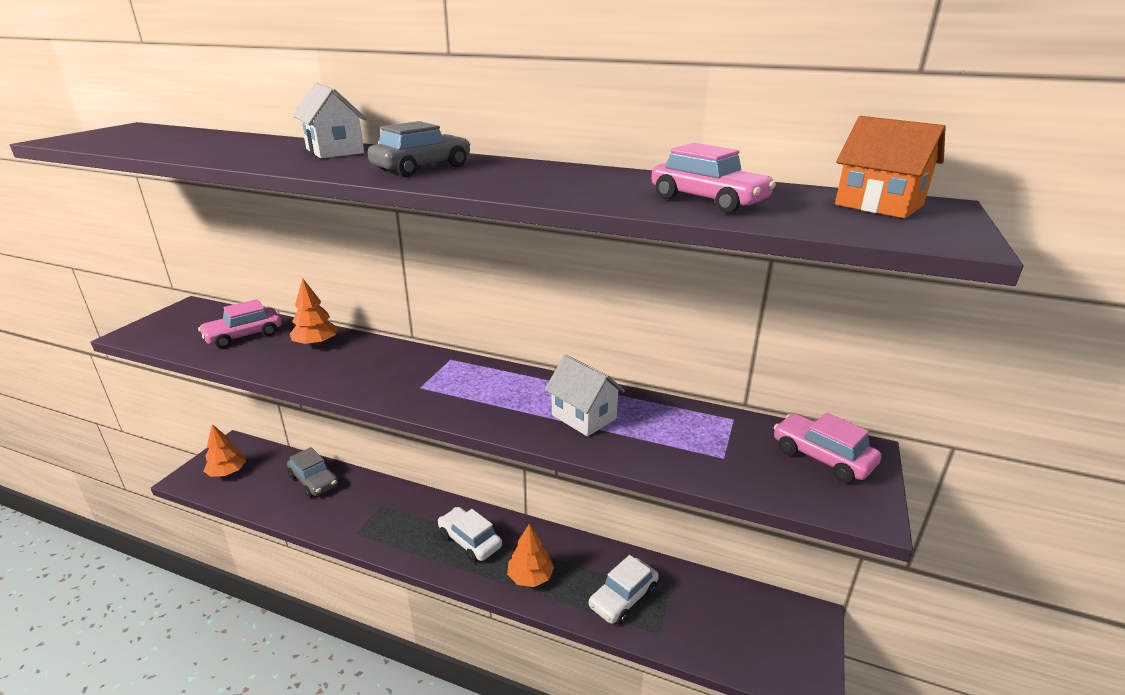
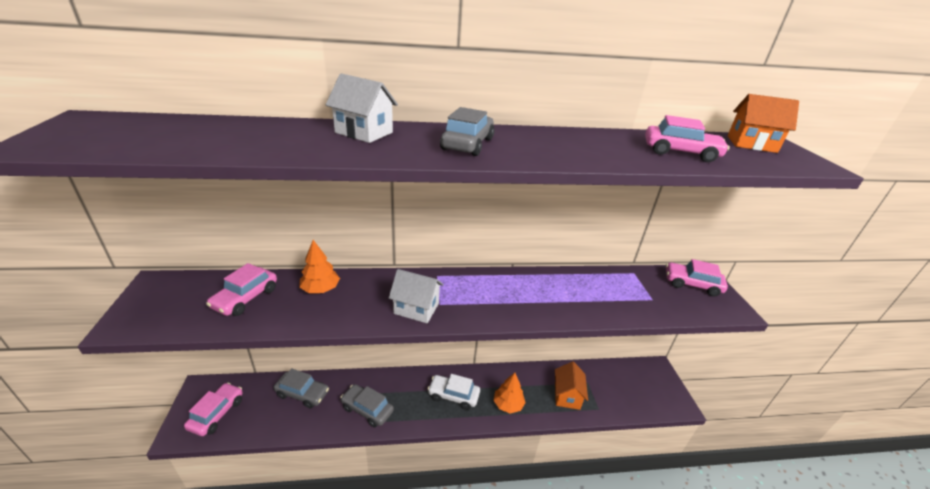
camera: 30 degrees left, 5 degrees up
(228, 472) = (217, 413): orange tree -> pink car
(363, 520) = (367, 409): none -> grey car
(584, 417) = (561, 295): white house -> white house (416, 308)
(623, 598) = (567, 396): white car -> orange house

